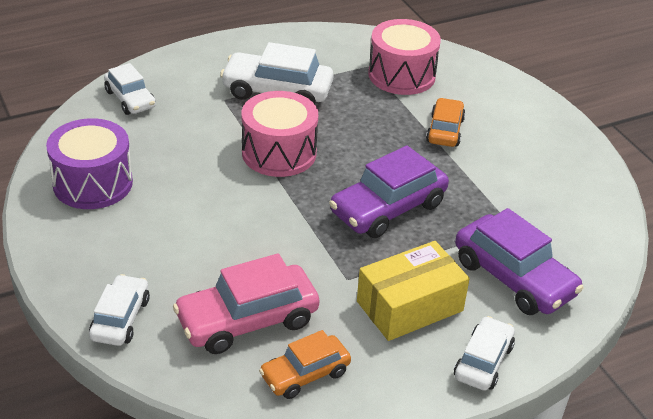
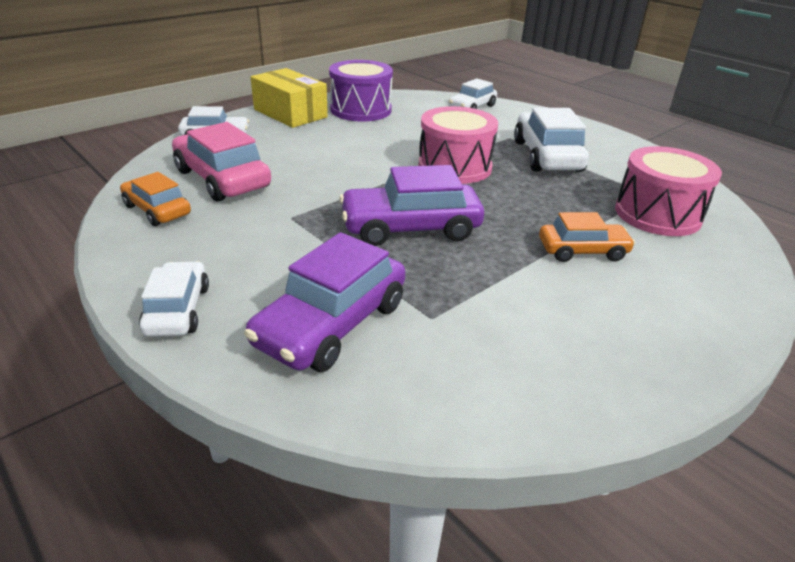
camera: 75 degrees right, 5 degrees down
(388, 208) = (410, 228): purple car -> purple car turned 45 degrees counterclockwise
(409, 306) = (259, 254): yellow box -> yellow box (290, 113)
(483, 361) = (177, 310): white car -> white car turned 105 degrees counterclockwise

